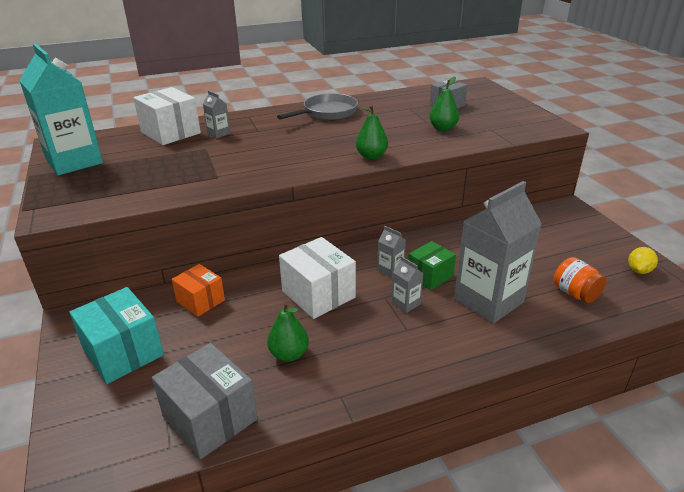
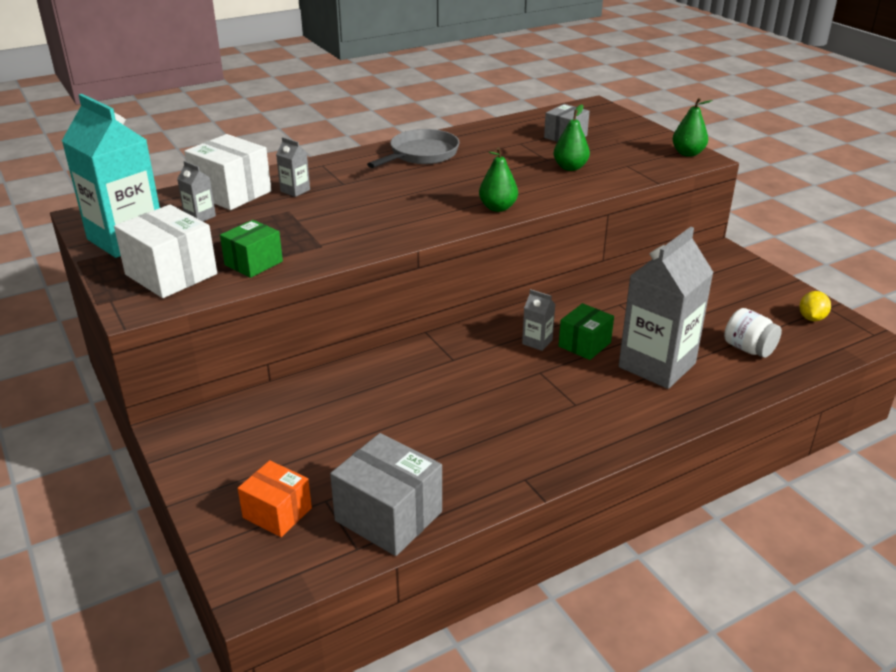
camera: 10 degrees left, 0 degrees up
(123, 352) = (256, 461): turquoise box -> none
(157, 187) = (253, 263): none -> green box
(200, 301) = (324, 397): orange box -> orange box (277, 513)
(289, 354) = (452, 443): green pear -> green pear (688, 153)
(318, 294) = (462, 376): white box -> white box (171, 274)
(406, 303) = (566, 377): grey carton -> grey carton (200, 216)
(575, 293) = (748, 349): orange jar -> white jar

